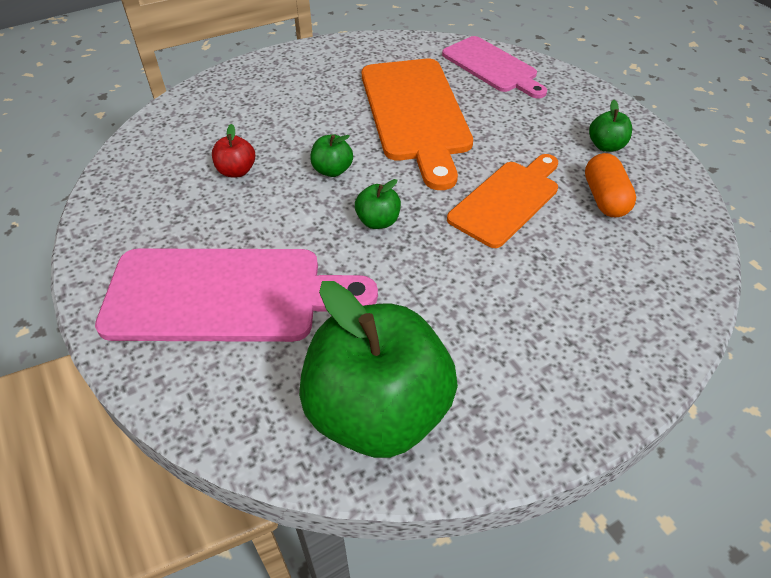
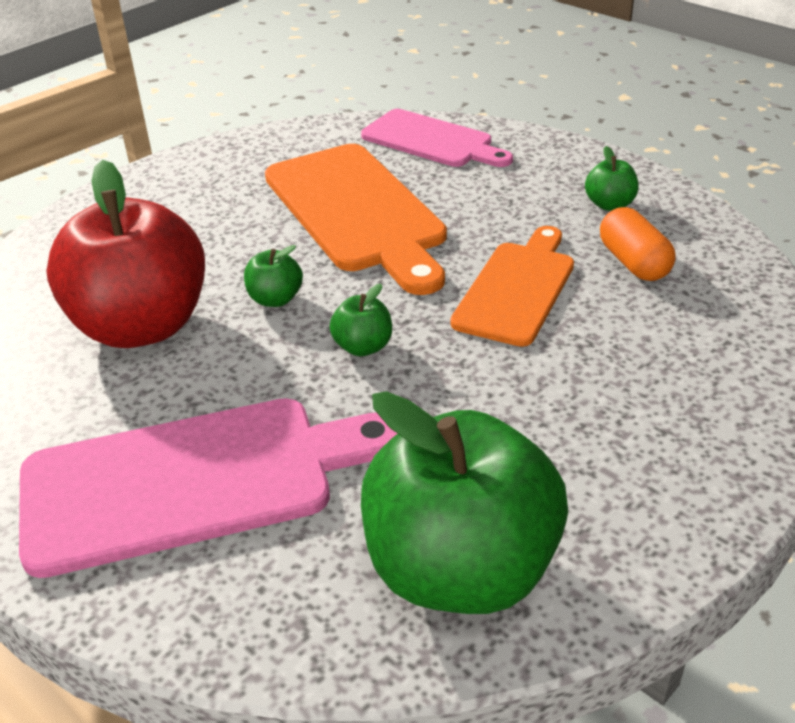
camera: 15 degrees left, 10 degrees down
(236, 171) = (142, 326): red apple -> red apple, size x2.49

